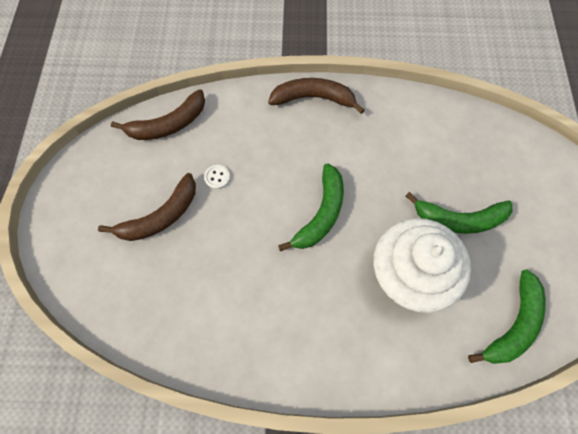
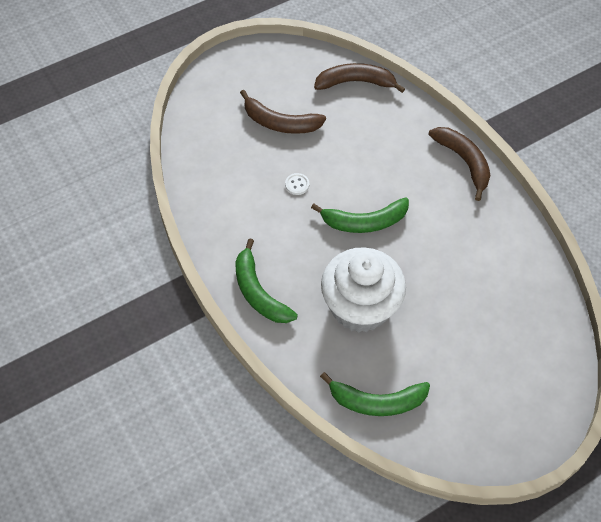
camera: 55 degrees right, 10 degrees down
(168, 124) = (356, 82): brown banana -> brown banana turned 150 degrees clockwise
(217, 177) = (338, 138): white button -> white button (297, 184)
(458, 219) = (439, 321): green banana -> green banana (258, 292)

